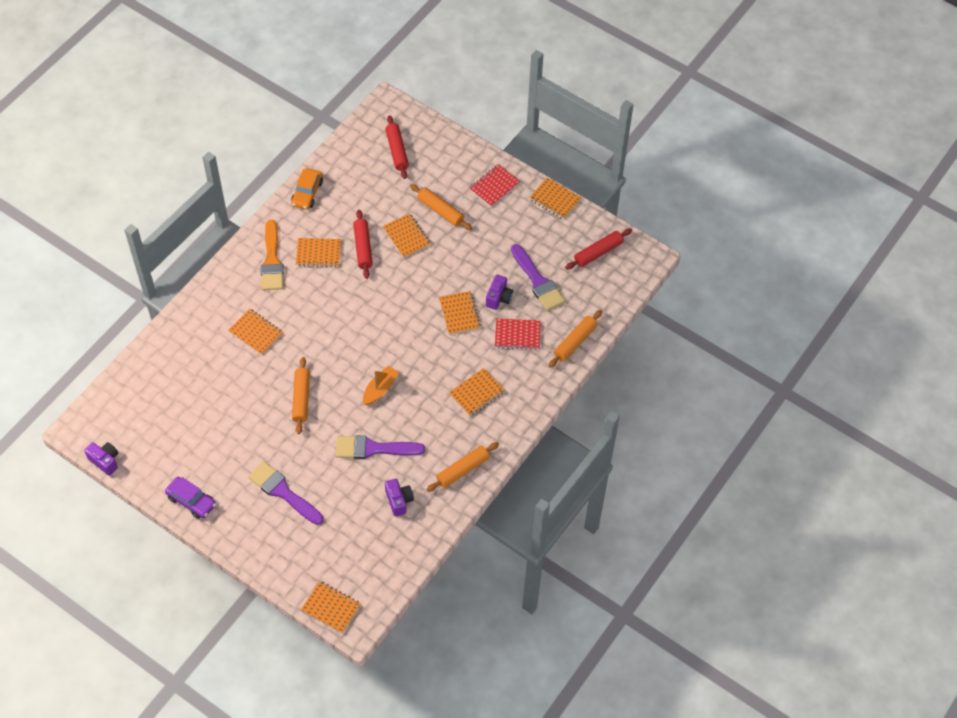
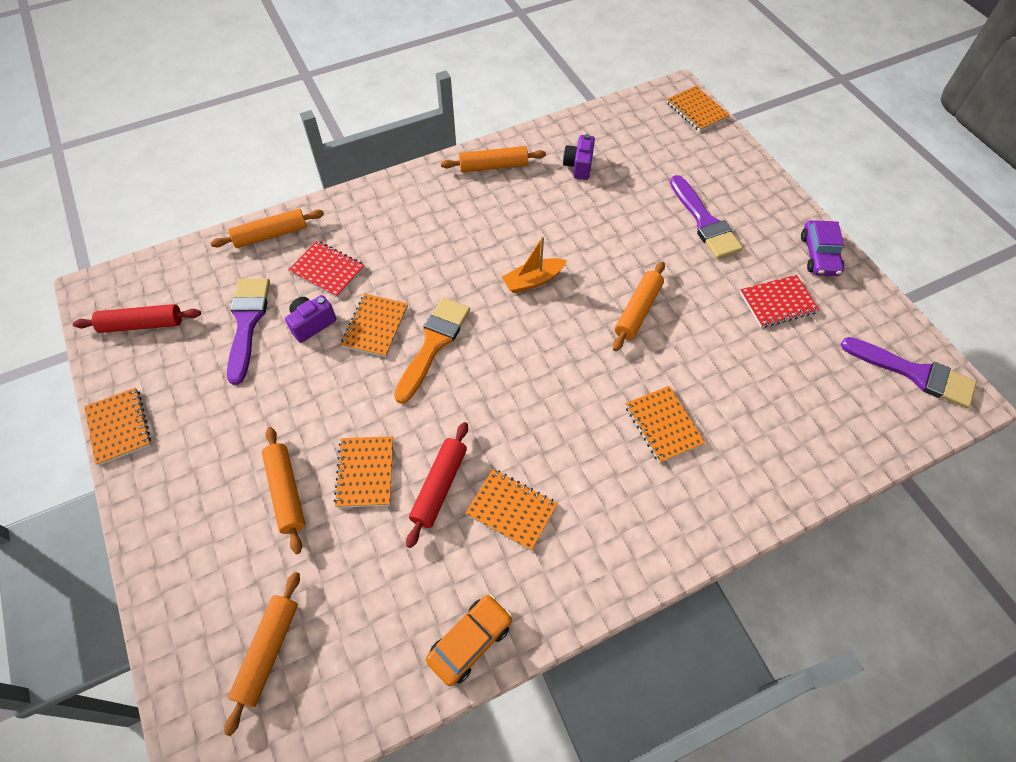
camera: 150 degrees left, 0 degrees up
(105, 461) = (926, 342): purple camera -> none
(191, 501) = (819, 255): purple car -> purple car turned 150 degrees counterclockwise
(272, 261) = (590, 533): orange brush -> orange brush (433, 344)
(373, 448) = (578, 223): purple brush -> purple brush (914, 373)
(397, 151) = (268, 651): red rolling pin -> orange rolling pin
(476, 393) = (424, 229): orange notebook -> none
(494, 186) = (178, 493): red notebook -> red notebook (777, 303)

